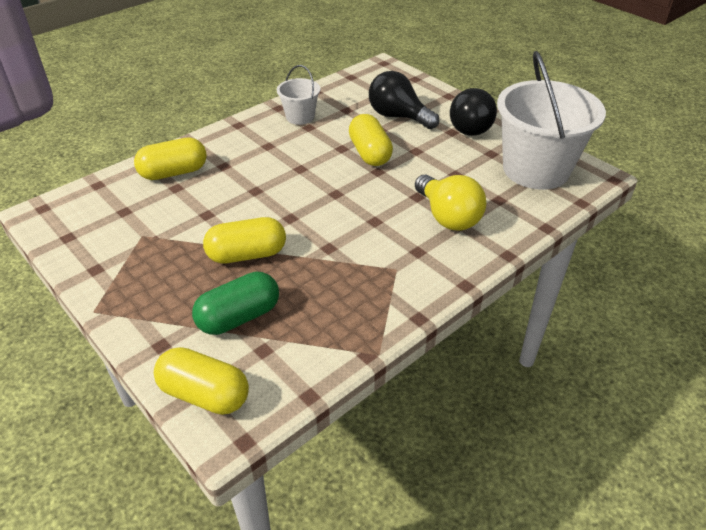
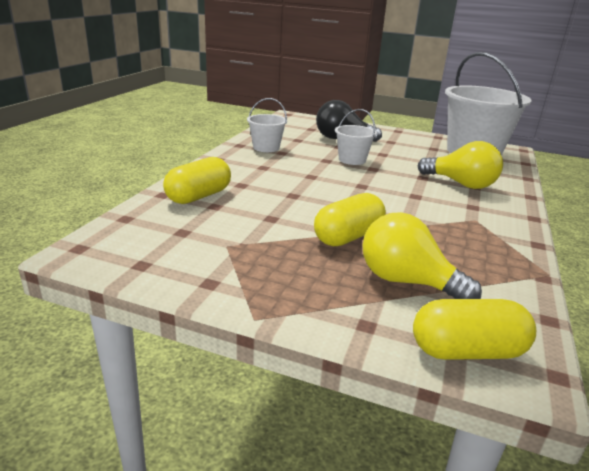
camera: 30 degrees left, 15 degrees down
(239, 317) = (407, 281): green capsule -> yellow light bulb
(370, 153) = (352, 160): yellow capsule -> white bucket
(471, 126) = (399, 137): black light bulb -> none

